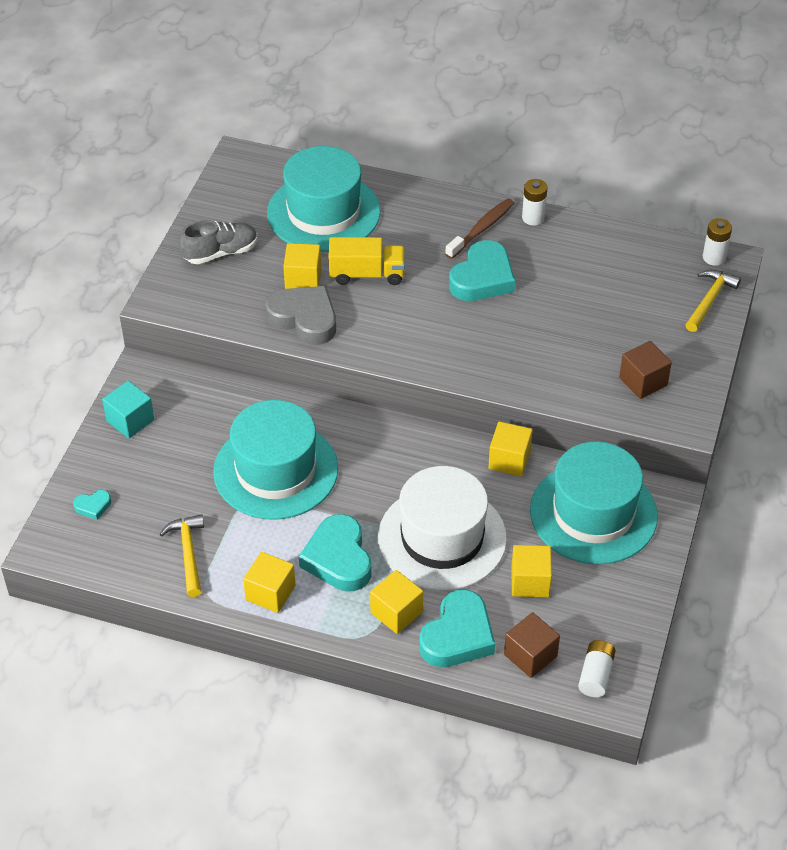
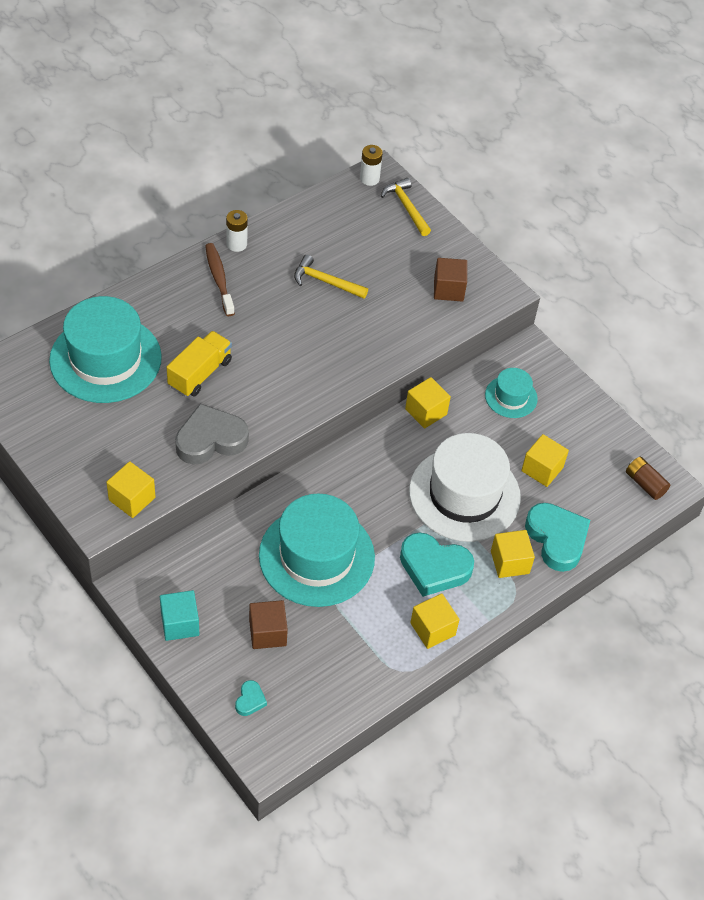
camera: 60 degrees left, 5 degrees up
(188, 553) = (352, 661): yellow hammer -> yellow hammer (325, 282)
(220, 253) = (84, 450): grey shoe -> none
(303, 279) = (166, 415): yellow cube -> yellow cube (132, 499)
(482, 278) = (269, 310): turquoise heart -> none
(530, 655) = (603, 509): brown cube -> brown cube (267, 633)
(593, 513) = (511, 397): turquoise hat -> turquoise hat, size x0.49
(596, 675) = (645, 484): white battery -> brown battery

